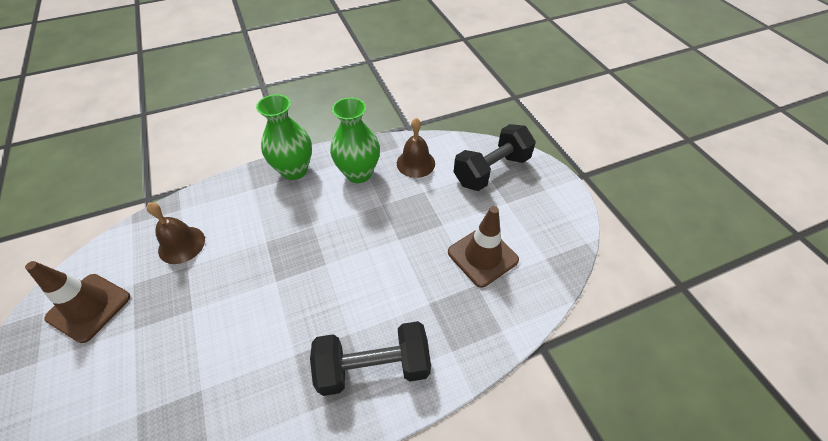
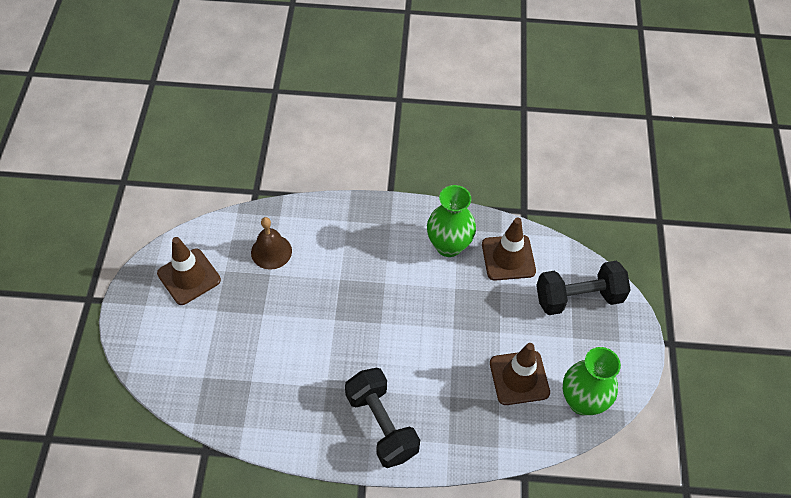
camera: 25 degrees right, 5 degrees up
(294, 170) = (391, 217): green vase -> green vase (582, 401)
(373, 367) = (381, 425): black dumbbell -> black dumbbell turned 45 degrees clockwise
(415, 163) = (508, 258): brown bell -> brown traffic cone

